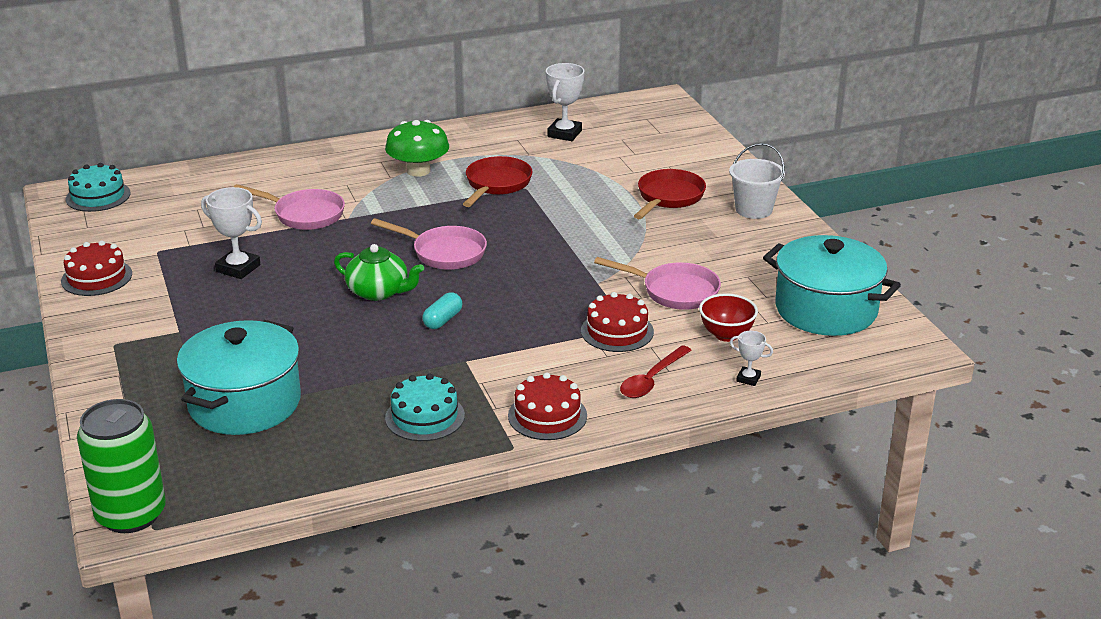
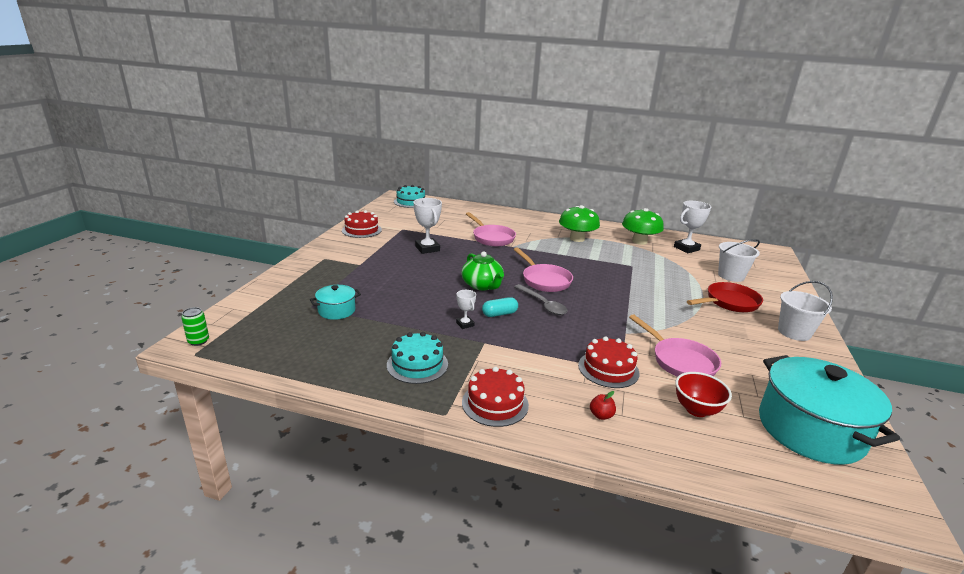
camera: 35 degrees right, 5 degrees down
(131, 515) = (198, 341): green can -> green can, size x0.41
(245, 403) = (336, 311): turquoise pot -> turquoise pot, size x0.48
(477, 286) = (543, 304): none -> grey spoon
(496, 184) = (615, 259): red pan -> none
(500, 144) = (639, 241): none -> green mushroom
(644, 158) = (731, 276): none -> white bucket
(652, 380) = (601, 415): red spoon -> red apple
(748, 379) = (687, 455): white trophy -> white trophy (465, 324)

